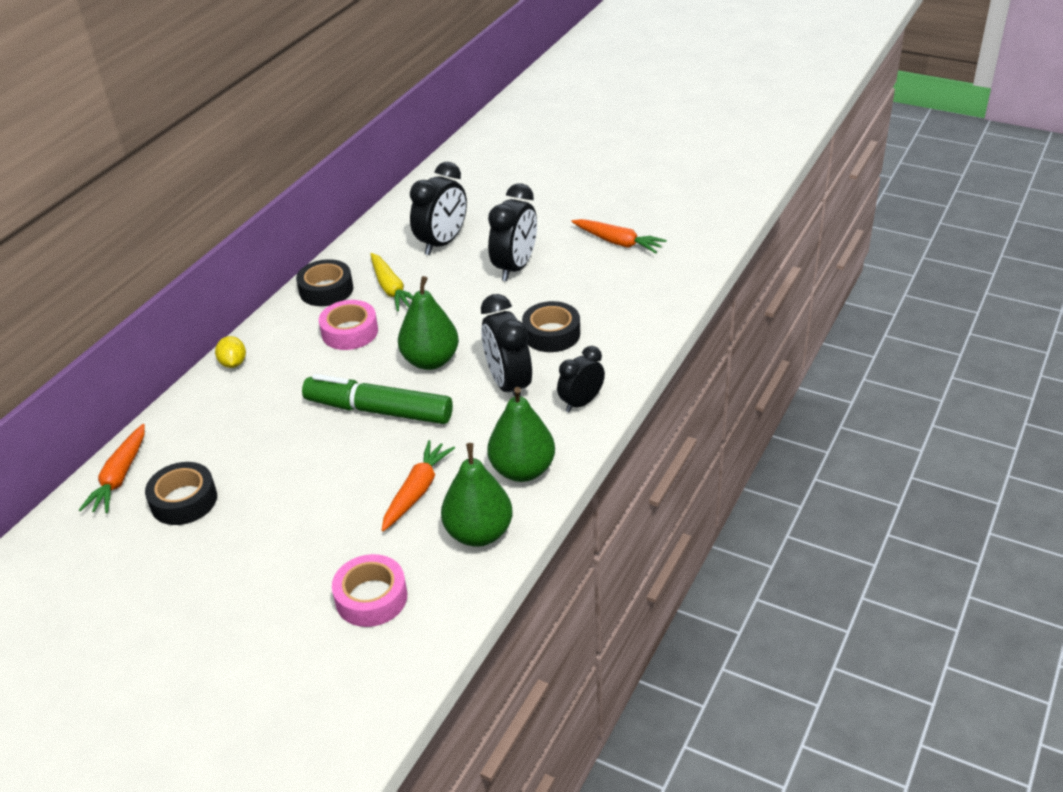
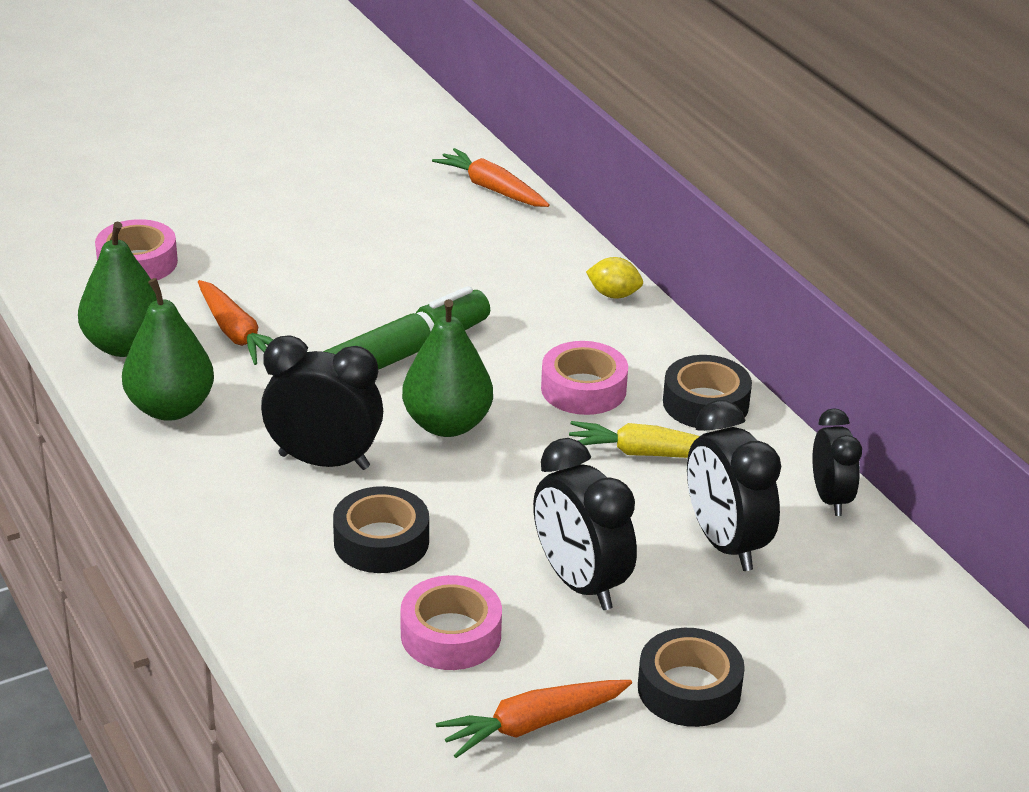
camera: 120 degrees right, 5 degrees down
(184, 500) = (409, 211): black tape -> black tape (689, 689)
(581, 403) = (217, 499): black clock -> black clock (830, 499)
(591, 285) = (451, 634): none -> pink tape

